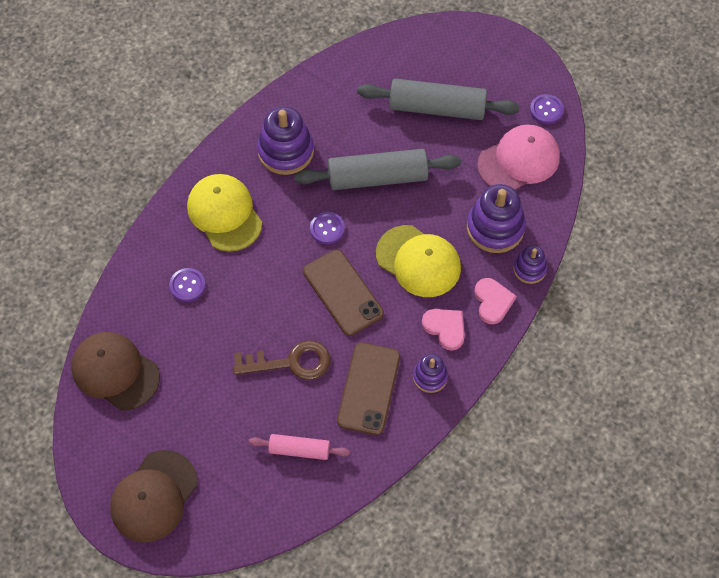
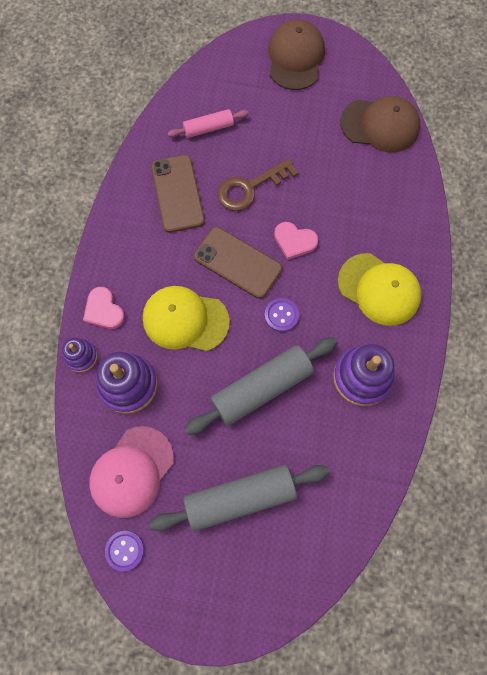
camera: 155 degrees right, 10 degrees up
(187, 285) = (369, 213): purple button -> none
(430, 377) = (132, 223): purple stacking toy -> none
(445, 328) = (136, 269): pink heart -> pink heart (294, 241)

